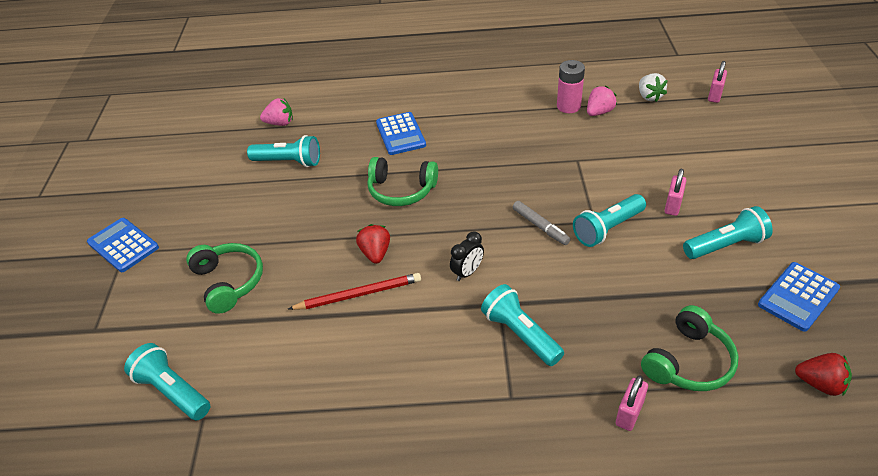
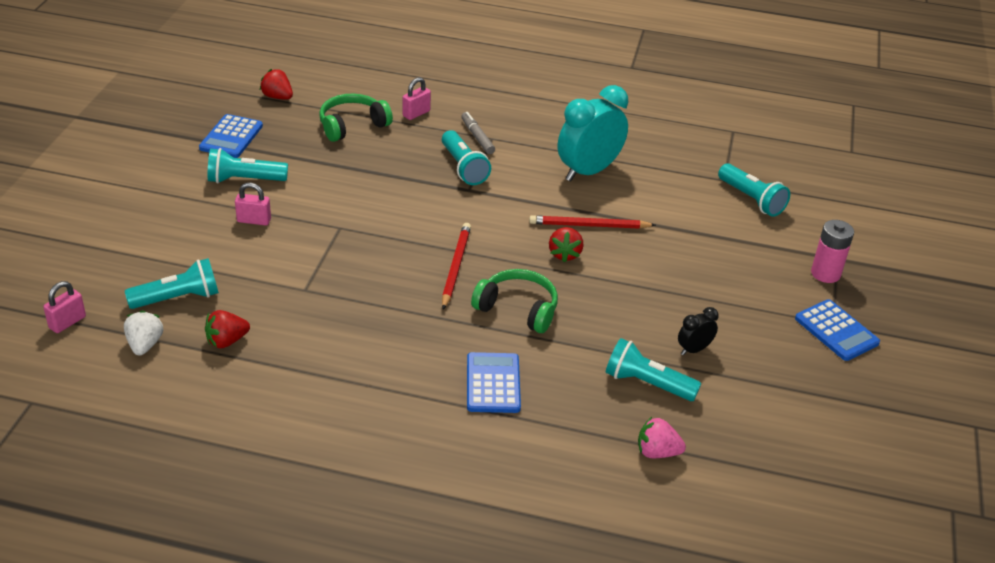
camera: 170 degrees left, 5 degrees down
(229, 282) = (713, 266): green headphones -> none
(374, 376) = (588, 171): none -> turquoise clock
(467, 272) = (484, 217): black clock -> black clock (694, 349)
(469, 212) = (455, 267): none -> red pencil
(540, 227) = (394, 236): grey marker -> grey marker (477, 137)
(568, 106) = (256, 361): pink battery -> pink battery (825, 273)
(599, 112) = (226, 341): pink strawberry -> red strawberry
(607, 229) = (333, 218): turquoise flashlight -> turquoise flashlight (178, 298)
(672, 205) = (254, 220): pink padlock -> pink padlock turned 60 degrees clockwise
(798, 296) = (231, 137): blue calculator -> blue calculator turned 135 degrees clockwise

